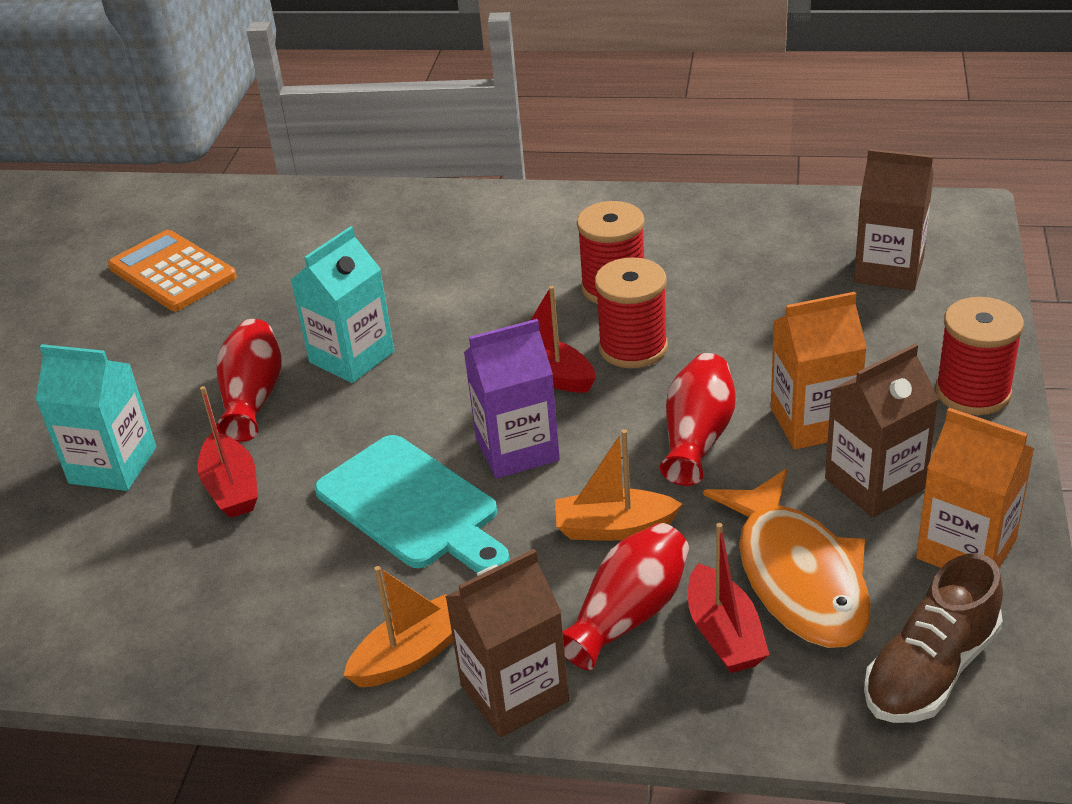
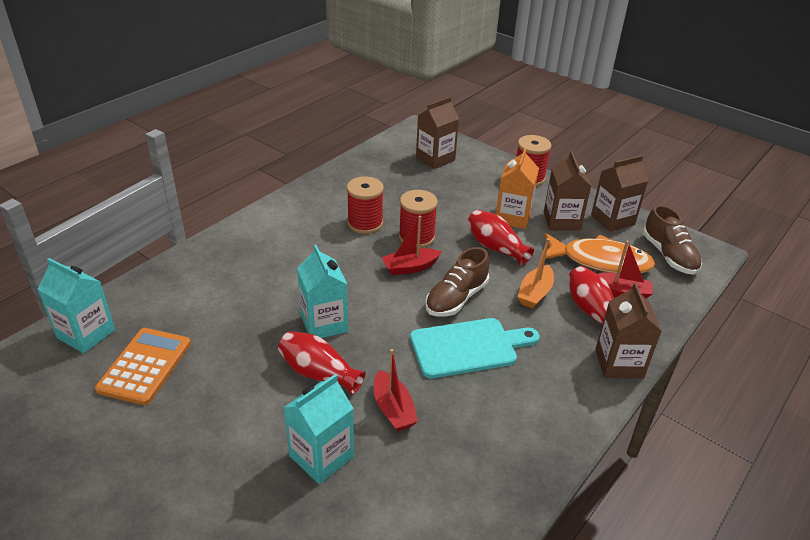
camera: 65 degrees left, 0 degrees up
(172, 272) = (145, 366): orange calculator -> orange calculator turned 120 degrees clockwise
(194, 210) = (86, 334): none -> turquoise carton
(232, 488) = (393, 409): red boat -> red boat turned 60 degrees clockwise
(411, 655) = (574, 387): orange boat -> none
(517, 449) = (456, 298): purple carton -> brown shoe
(966, 549) = (612, 220): orange carton -> brown carton

